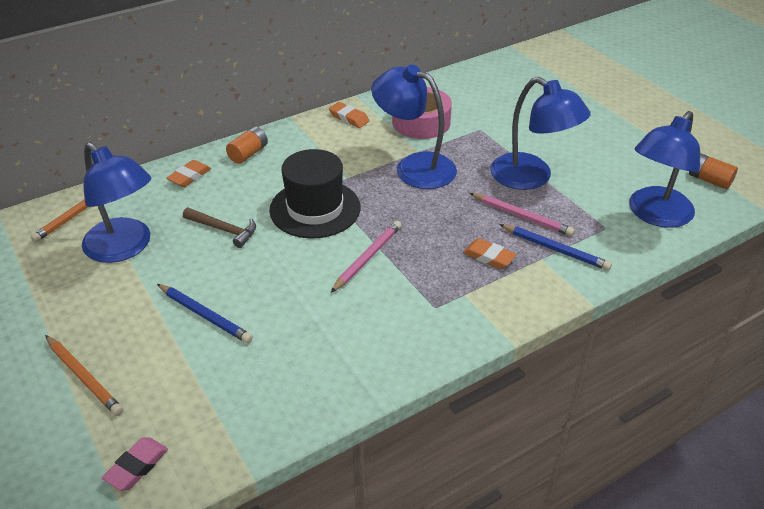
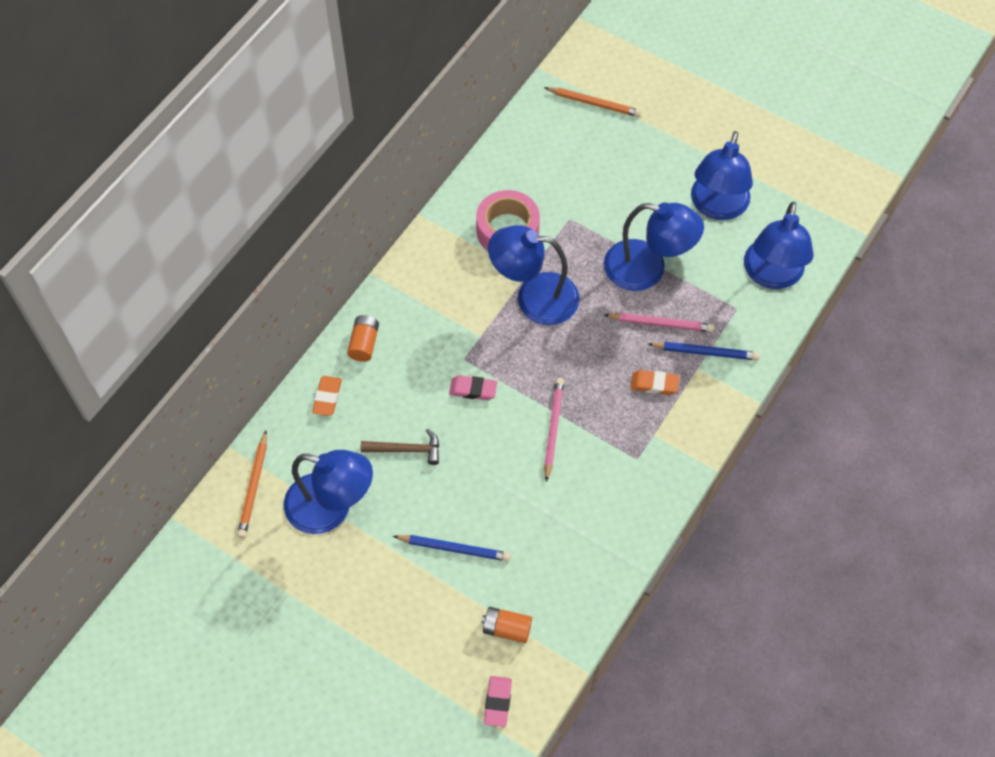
camera: 25 degrees left, 20 degrees up
(84, 377) = (399, 650): orange pencil -> orange pencil (594, 104)
(315, 209) = (473, 390): black hat -> pink eraser
(349, 118) = (432, 252): orange eraser -> none
(622, 156) = (717, 207): none -> blue lamp
(709, 180) = (802, 210): orange battery -> orange battery (506, 628)

